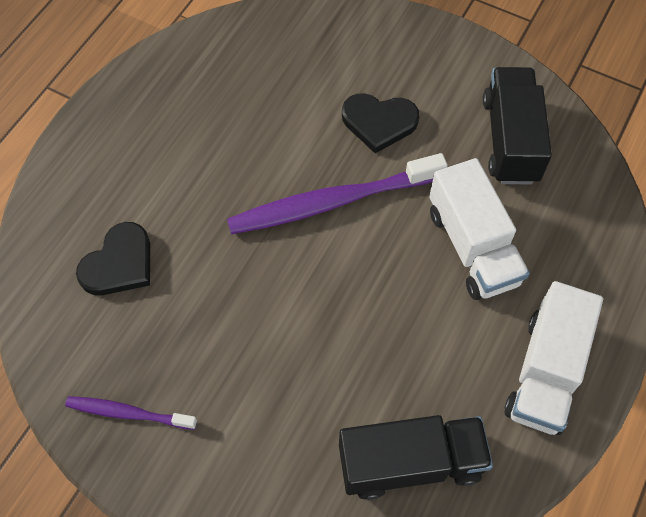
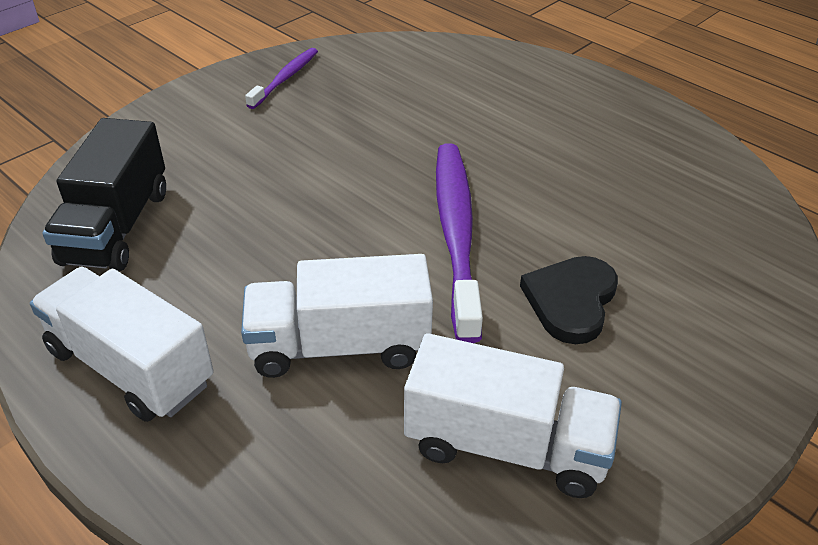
camera: 105 degrees right, 20 degrees down
(119, 263) = (435, 88): black heart -> none
(510, 140) = (506, 445): black truck -> white truck

